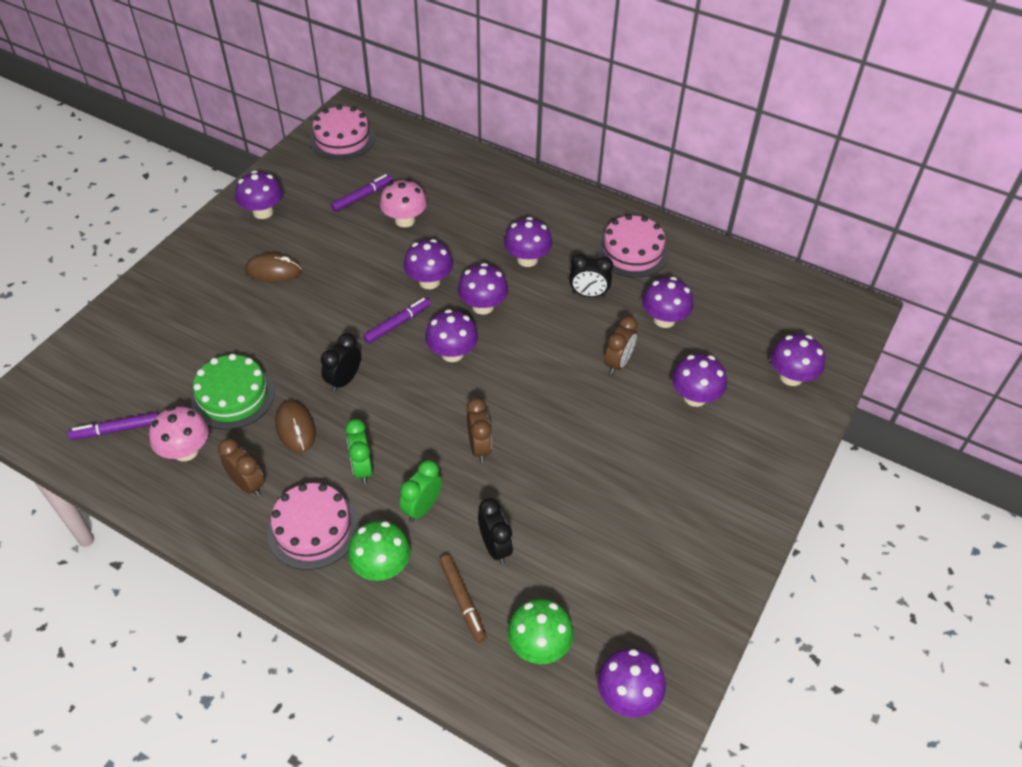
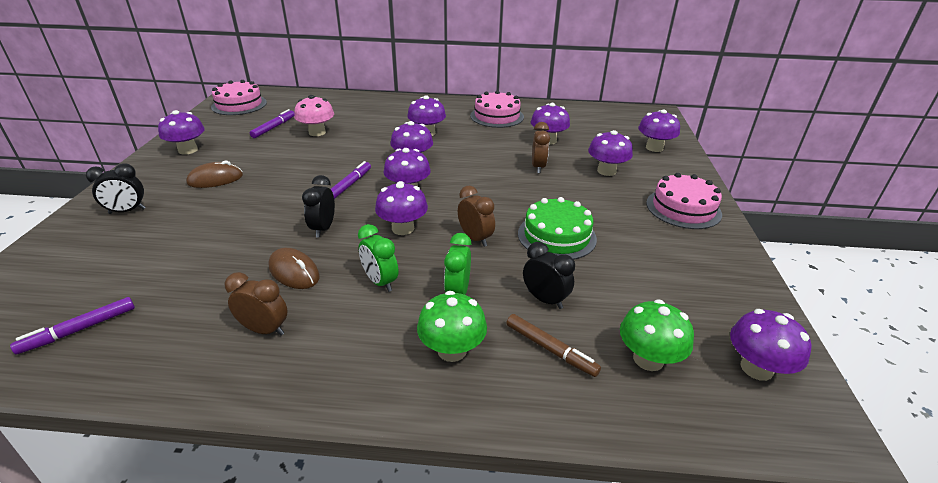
camera: 25 degrees left, 15 degrees down
(186, 451) = (177, 323): pink mushroom -> none
(233, 396) = (214, 267): green cake -> green cake (556, 236)
(313, 529) = (359, 343): pink cake -> pink cake (683, 208)
(429, 281) = (359, 158): purple mushroom -> purple mushroom (403, 228)
(588, 294) = (485, 140): black clock -> black clock (127, 211)

